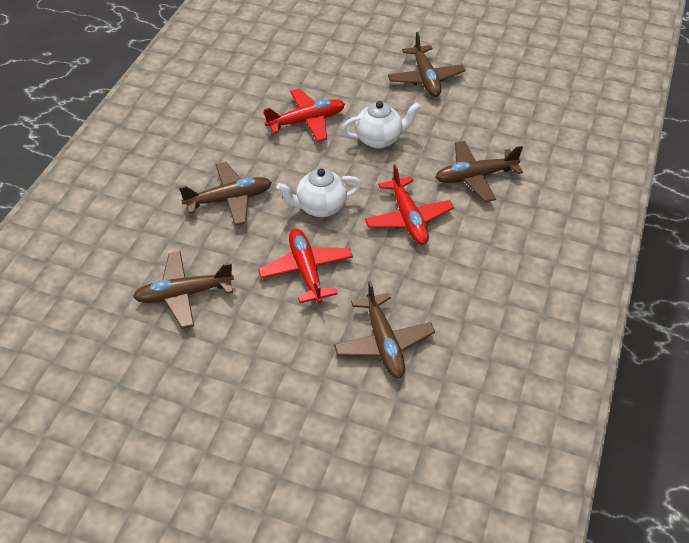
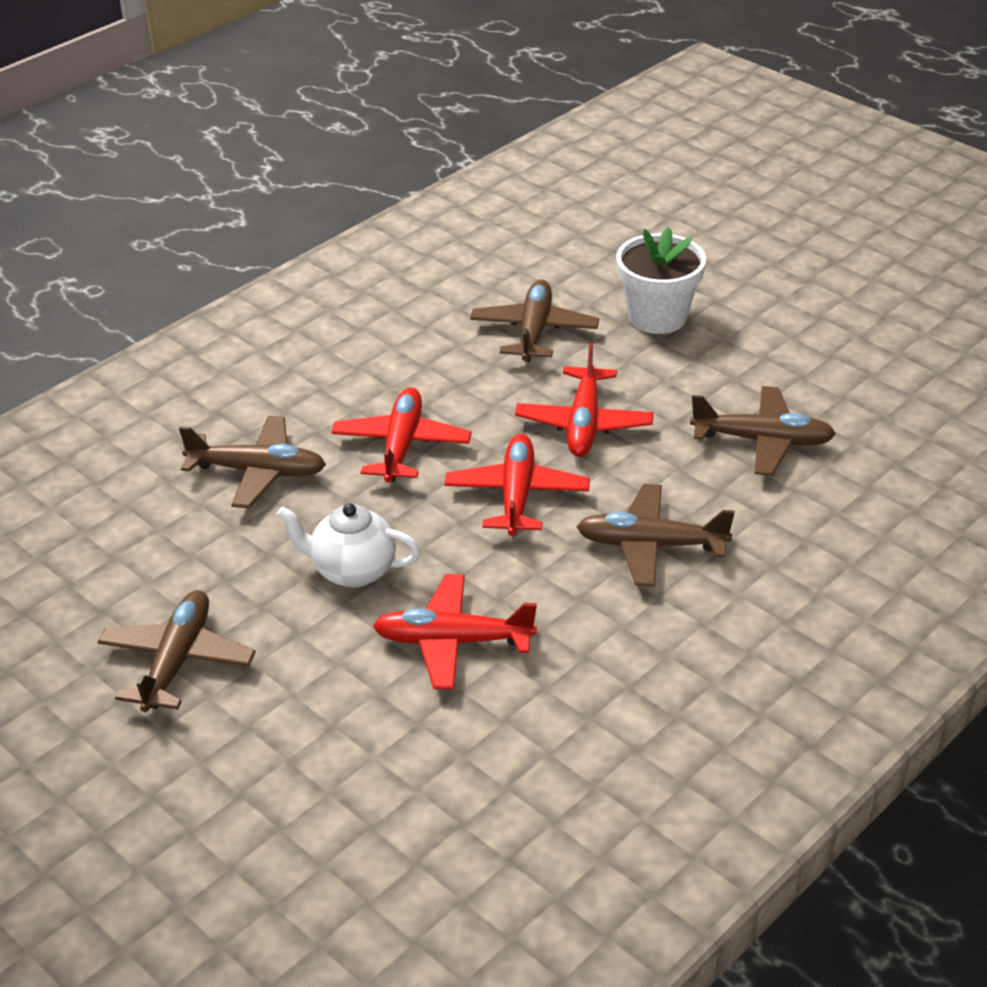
camera: 155 degrees left, 10 degrees down
(299, 392) = (657, 317): none -> white flower pot
(320, 207) = (517, 495): white teapot -> red plane

